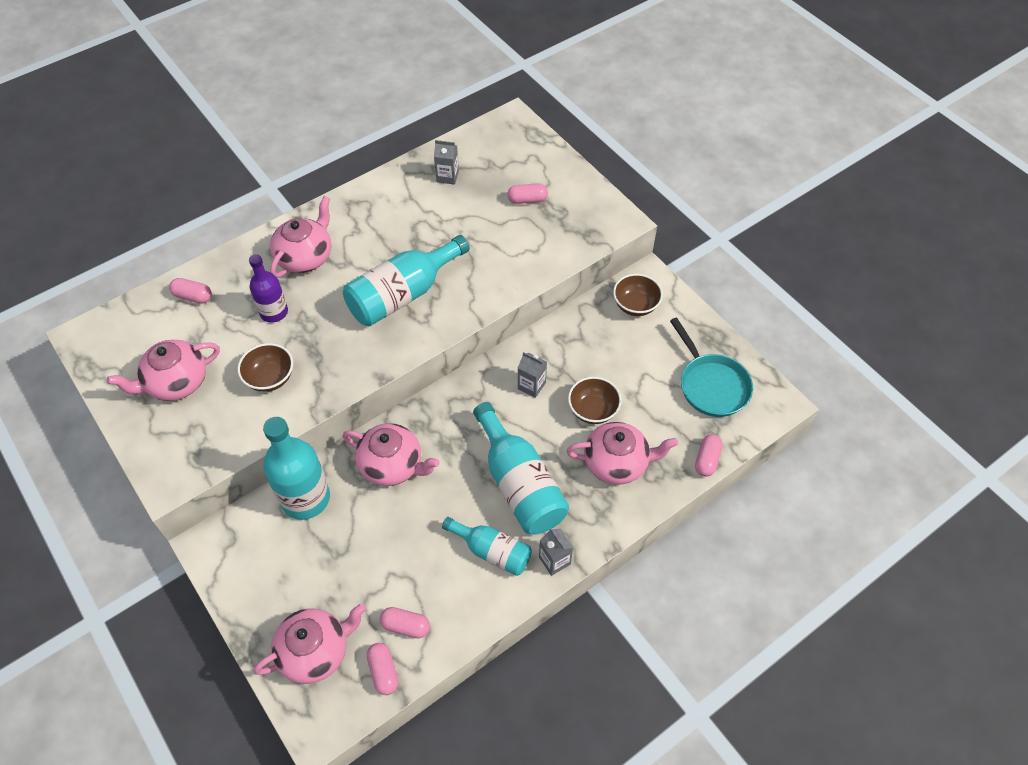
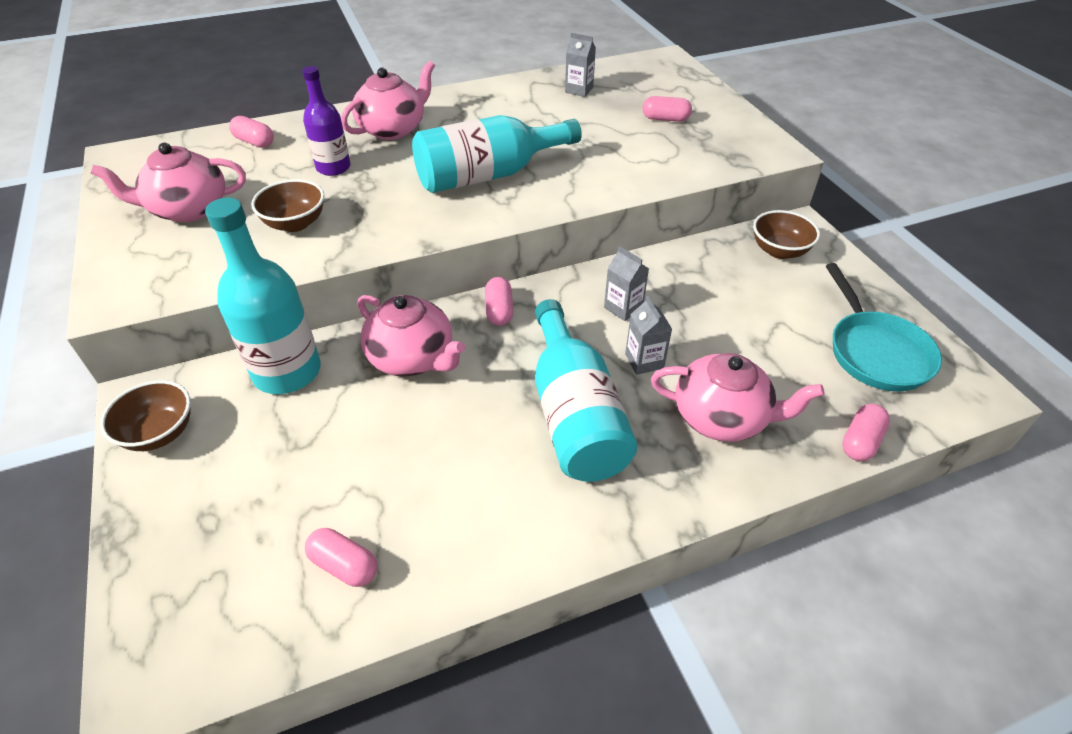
camera: 15 degrees right, 10 degrees down
(315, 651) = (200, 568): pink teapot -> none
(383, 672) = (282, 625): pink capsule -> pink capsule (499, 311)
(492, 551) = (509, 492): turquoise bottle -> none
(554, 560) = (598, 526): grey carton -> grey carton (644, 361)
(593, 410) = (700, 349): brown bowl -> brown bowl (159, 433)

